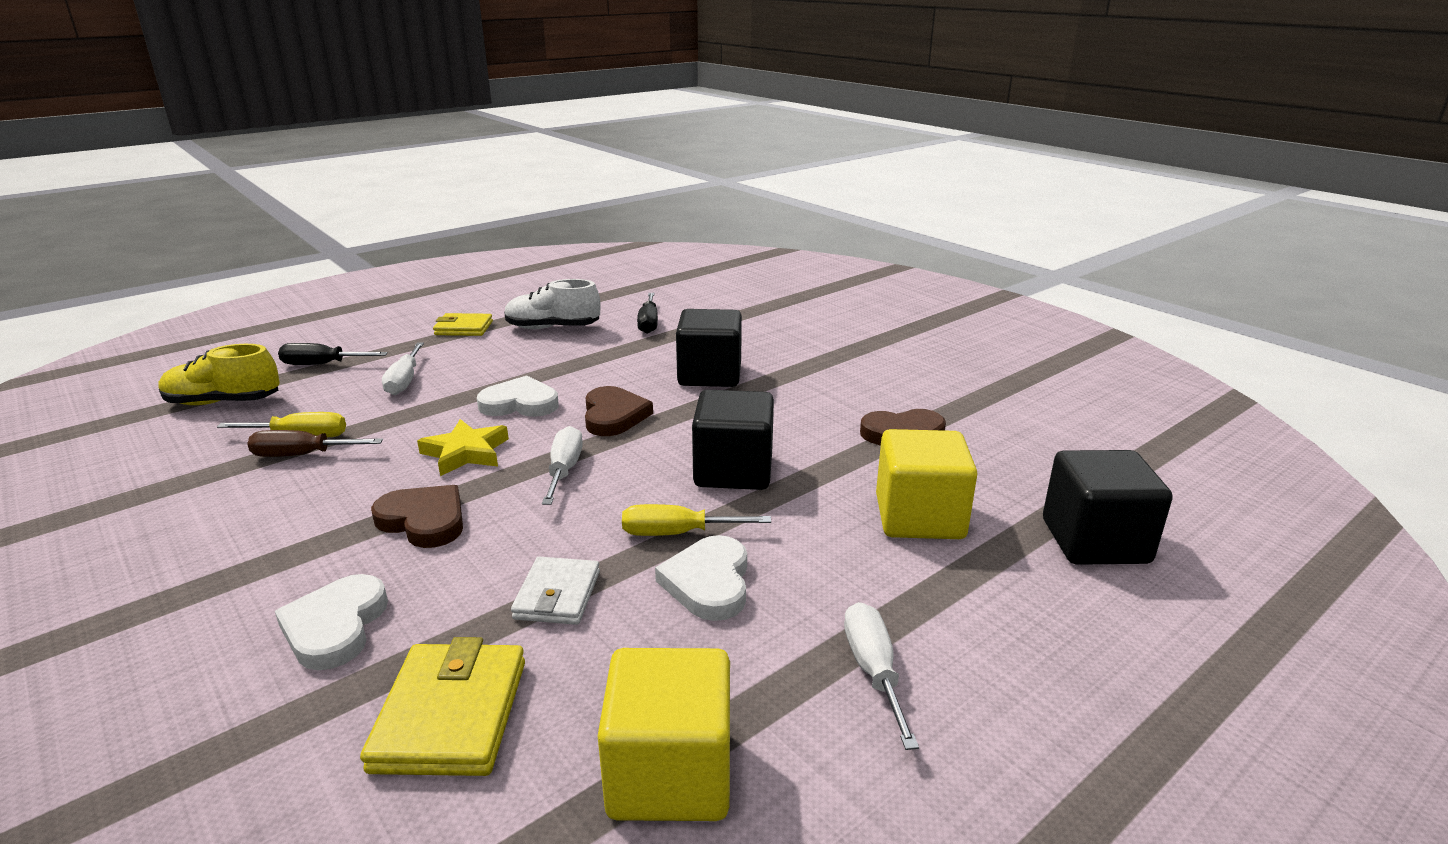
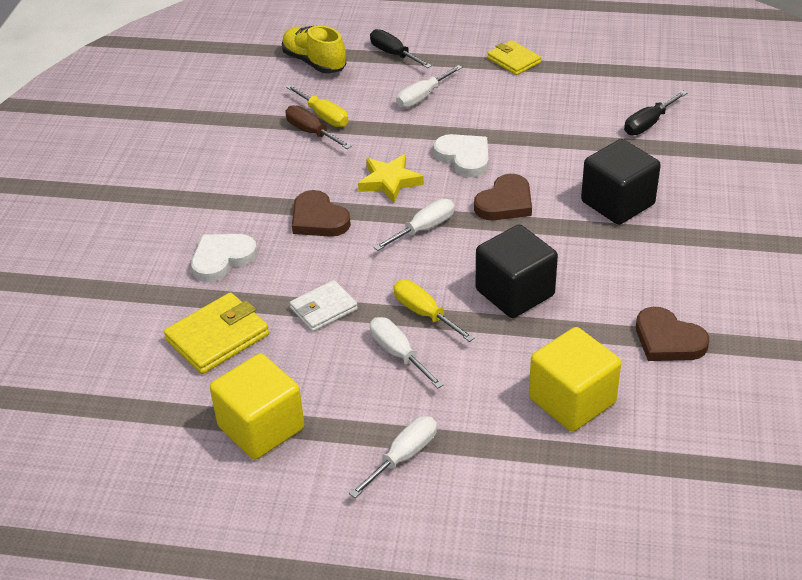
camera: 50 degrees right, 15 degrees up
(424, 520) = (318, 219): brown heart -> brown heart turned 150 degrees clockwise
(553, 328) = (573, 92): white shoe -> none
(708, 582) = (398, 354): white heart -> white screwdriver
(1095, 541) = (652, 494): black cube -> none

